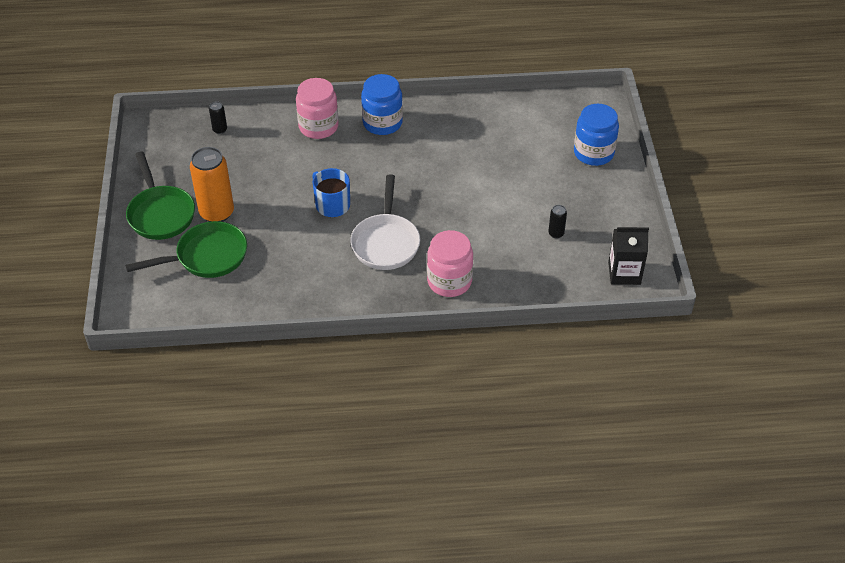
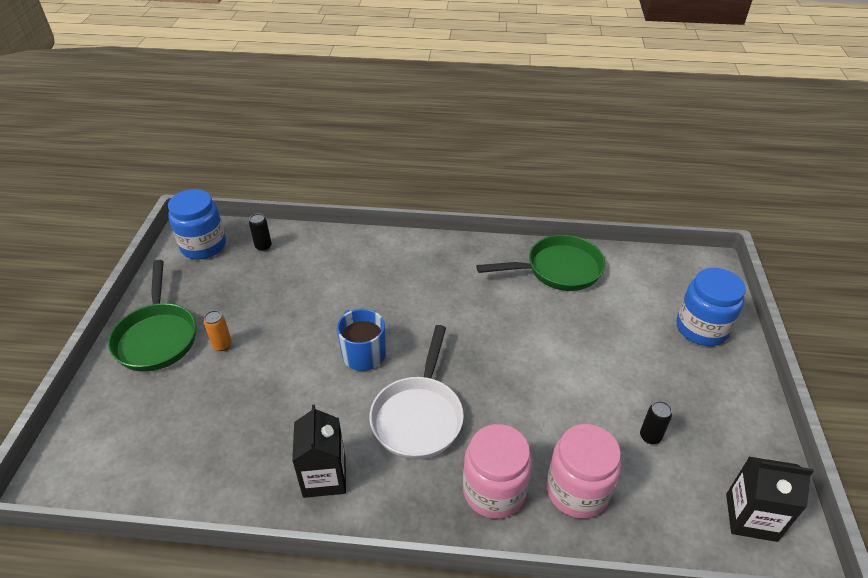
camera: 10 degrees right, 5 degrees down
(206, 257) = (187, 403): green pan -> green pan (558, 269)
(217, 213) = (222, 345): orange can -> orange can, size x0.45
(318, 127) = (373, 256): pink jar -> pink jar (577, 491)
(327, 289) = (324, 476): none -> black carton
(382, 123) = (446, 260): blue jar -> blue jar (203, 246)

